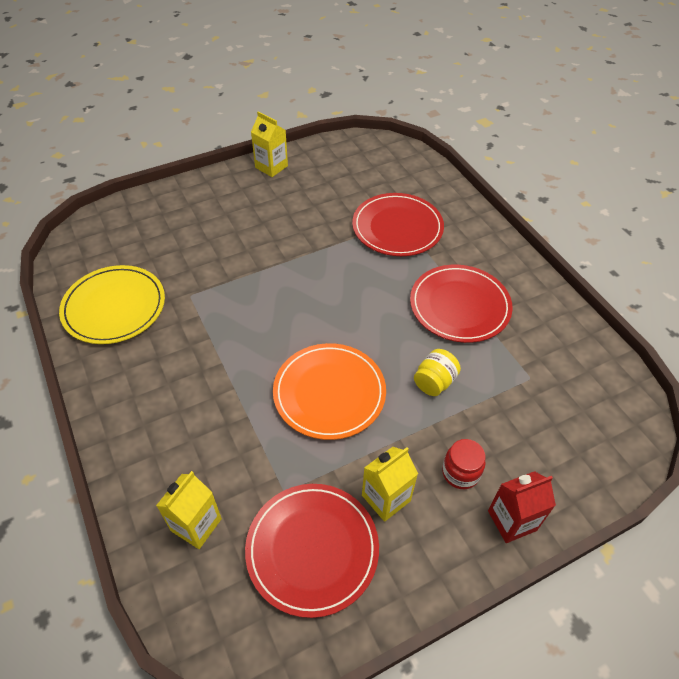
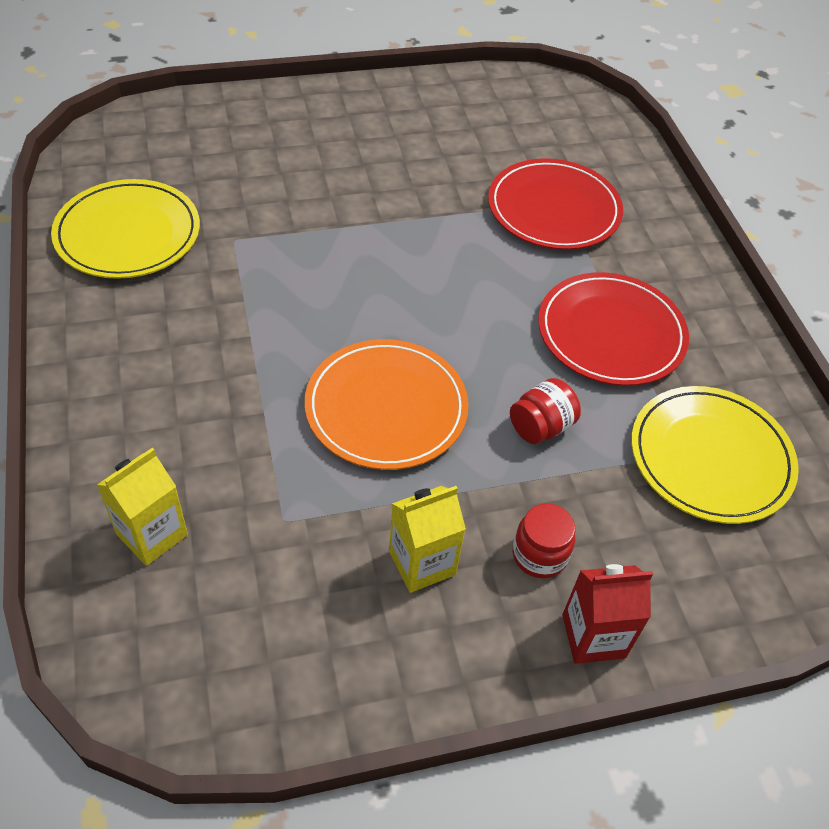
camera: 10 degrees right, 0 degrees up
(271, 167) = (399, 93): yellow carton -> none
(312, 549) = (298, 604): red plate -> none
(434, 382) = (541, 427): yellow jar -> red jar
(548, 377) = (710, 457): none -> yellow plate

